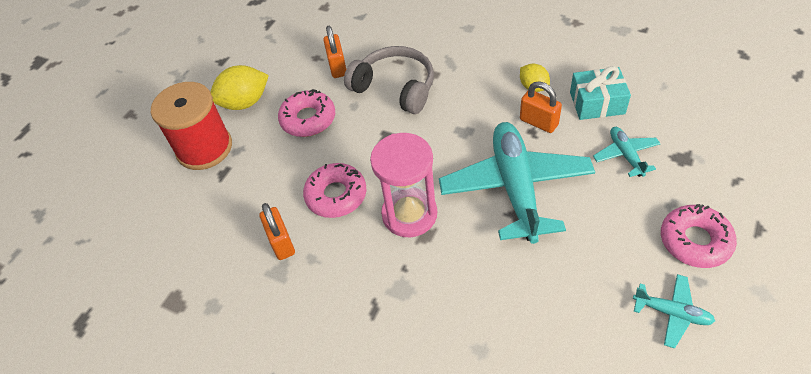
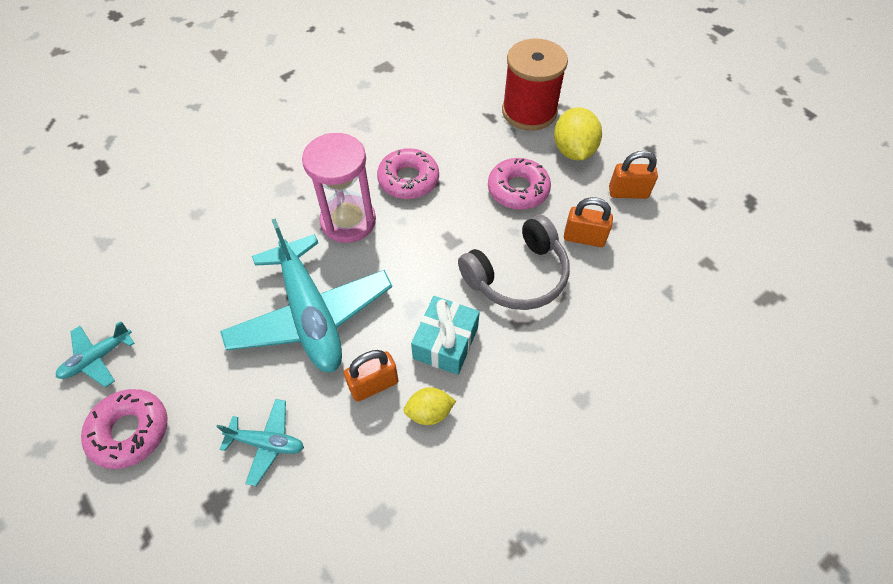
camera: 110 degrees right, 5 degrees up
(281, 243) = (387, 132): orange padlock -> orange padlock (628, 192)
(515, 188) = (311, 315): turquoise plane -> turquoise plane turned 45 degrees clockwise
(597, 103) = (357, 467): turquoise gift -> turquoise gift (446, 342)

